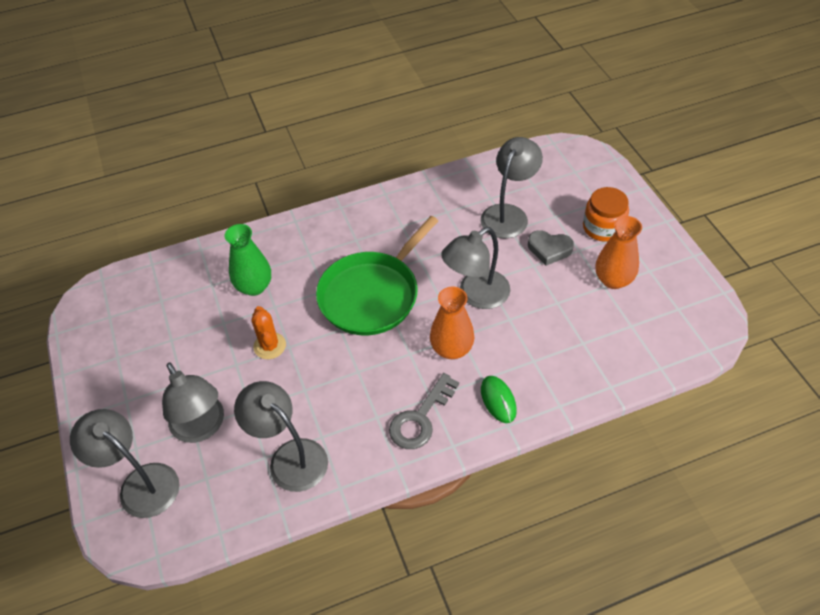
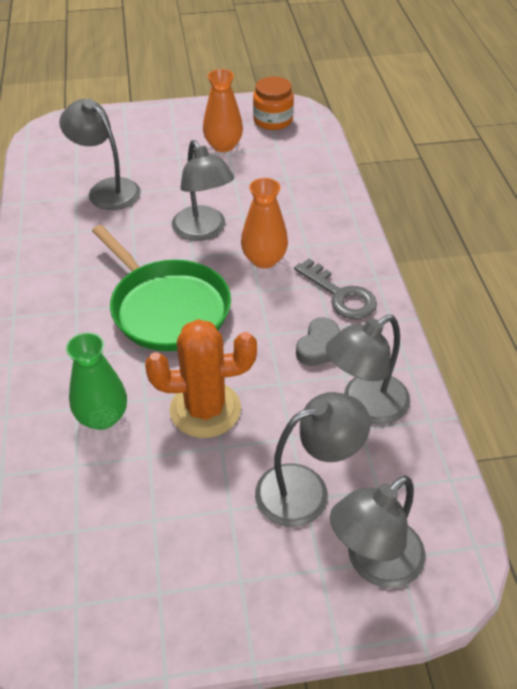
camera: 80 degrees left, 5 degrees down
(270, 346) = (205, 409): orange cactus -> orange cactus, size x1.71
(498, 400) = (333, 240): green mouse -> none
(549, 249) = (168, 173): grey heart -> grey heart (320, 346)
(603, 228) = (159, 137): orange jar -> orange jar (273, 120)

